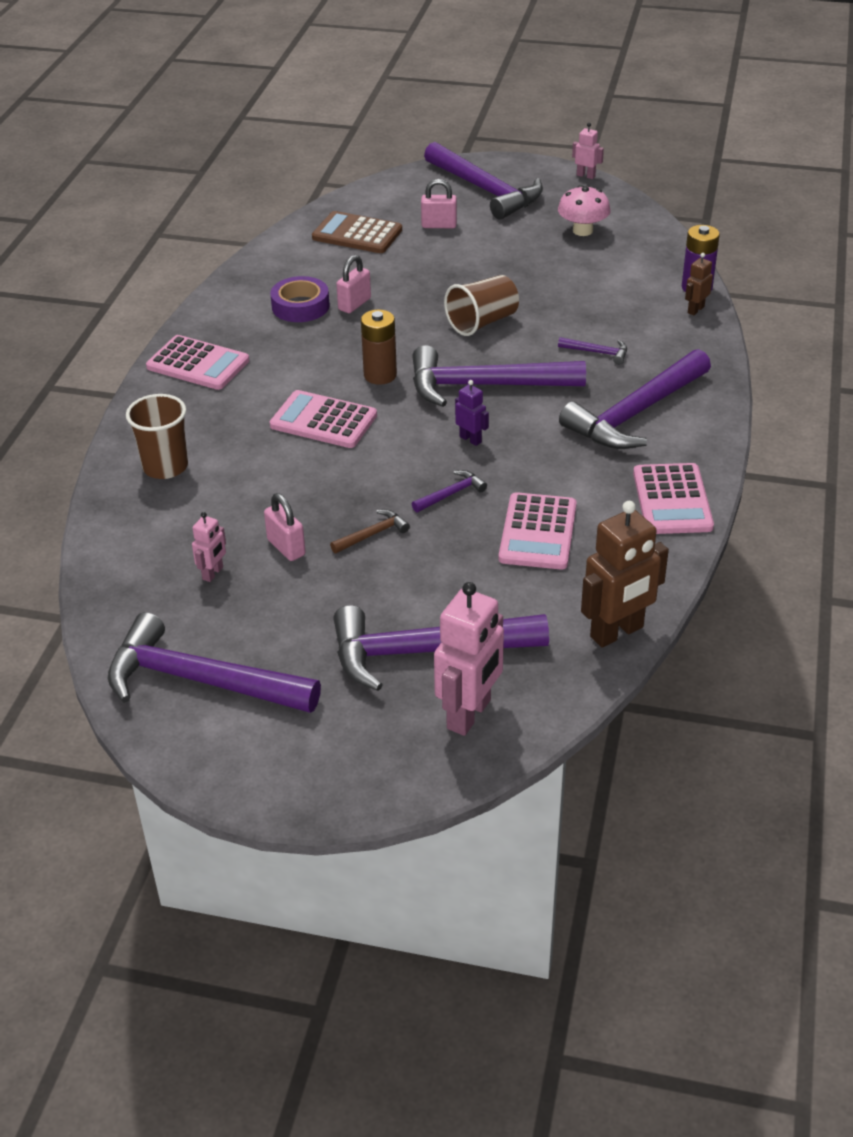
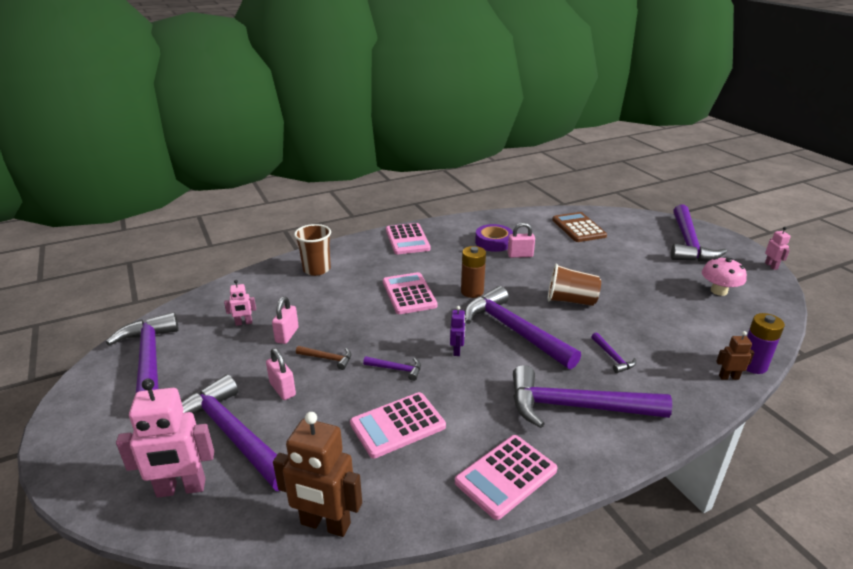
camera: 50 degrees right, 10 degrees down
(439, 225) = (630, 245): pink padlock -> pink padlock (282, 389)

